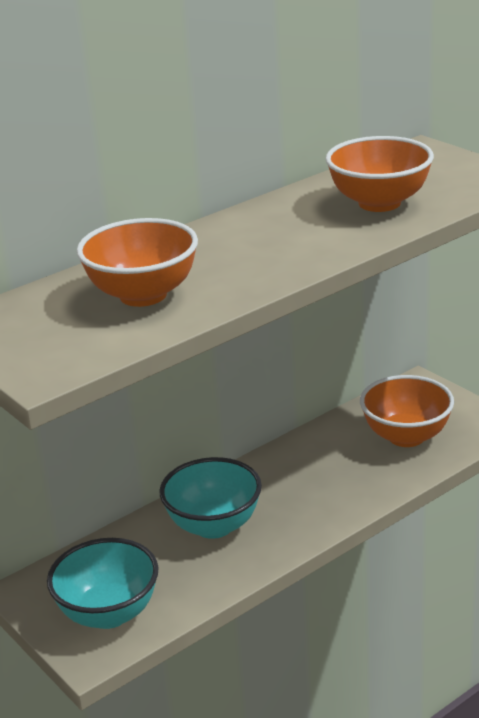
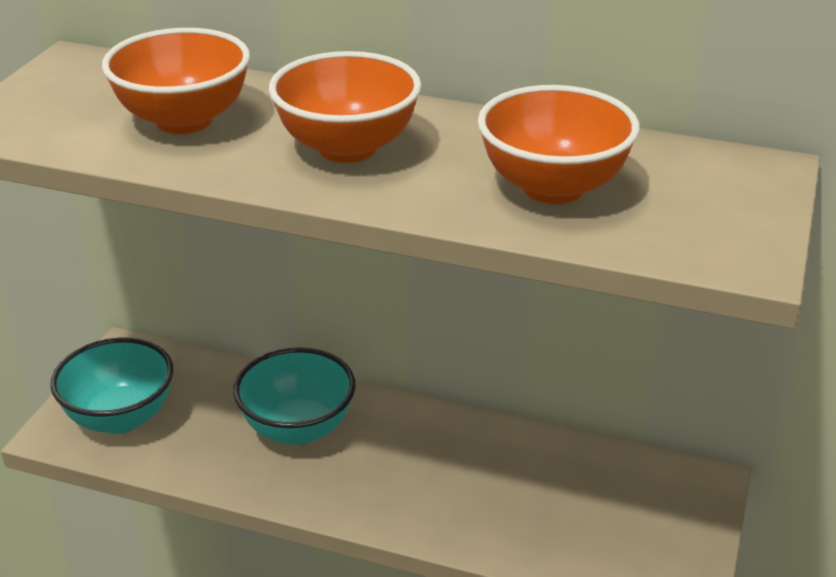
camera: 55 degrees right, 5 degrees up
(406, 436) = (581, 515): orange bowl -> orange bowl (347, 148)

